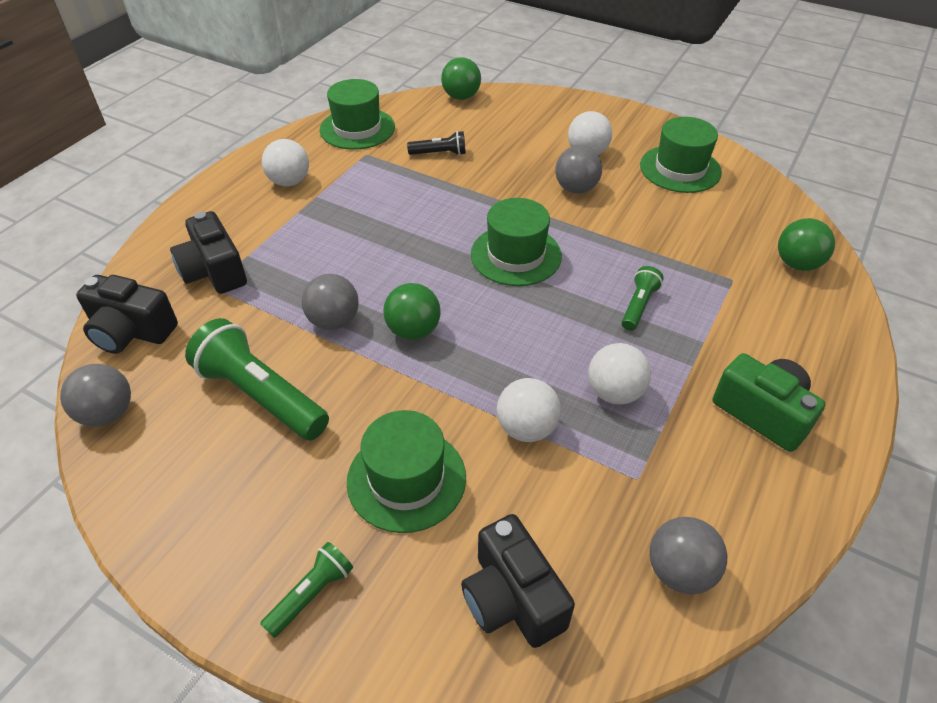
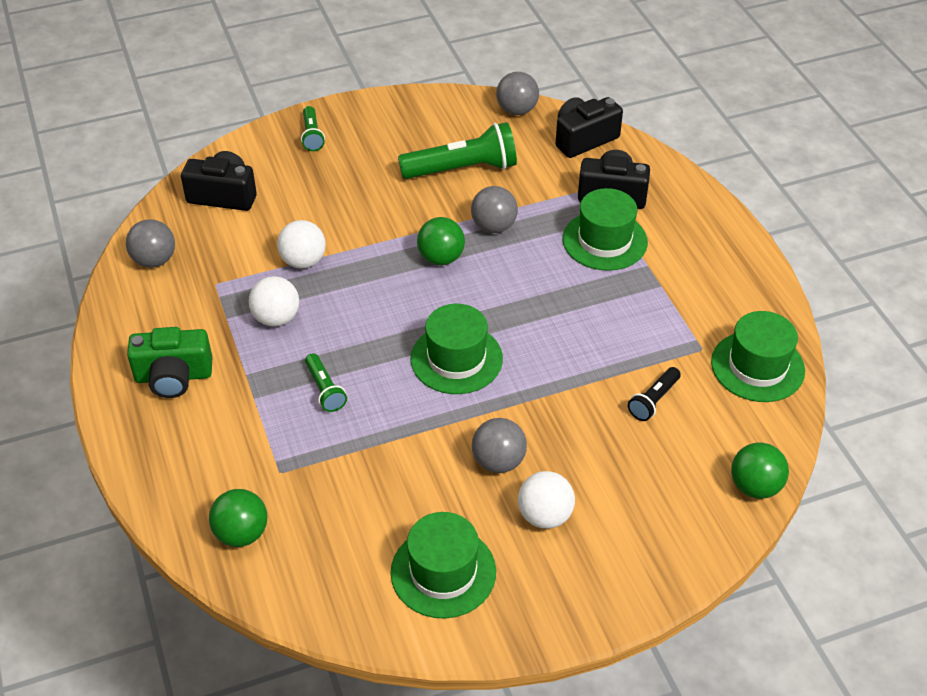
camera: 130 degrees right, 0 degrees up
(289, 182) = (700, 279): white ball -> none
(406, 479) = (333, 196): green hat -> green hat (604, 240)

